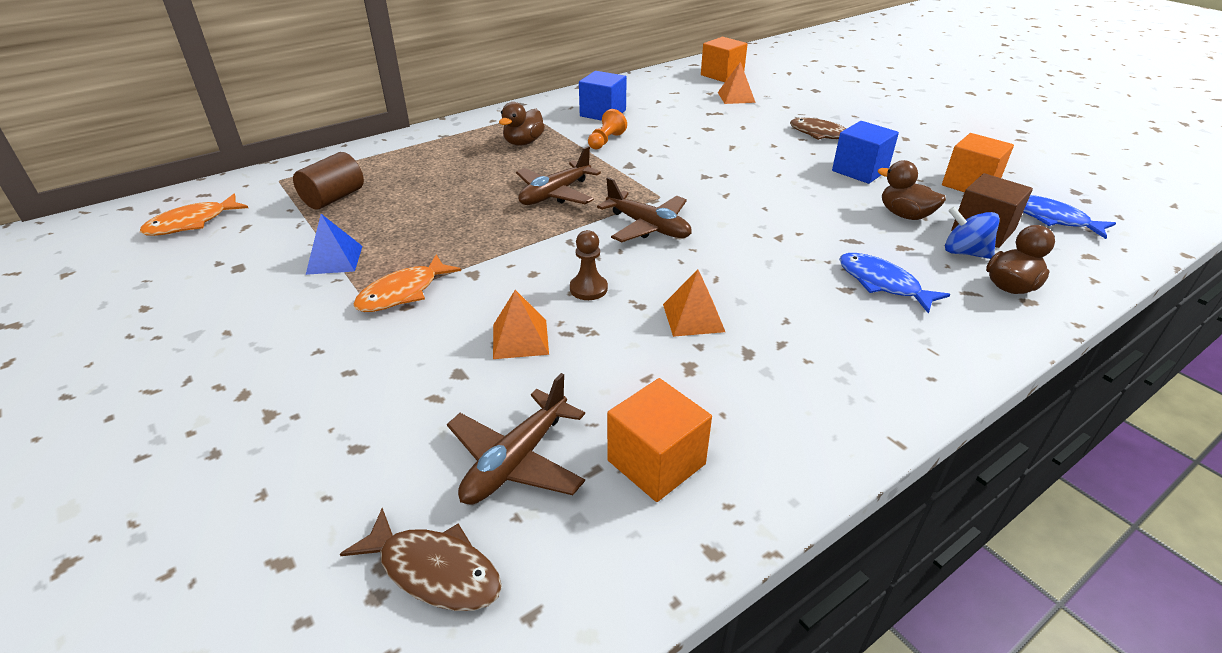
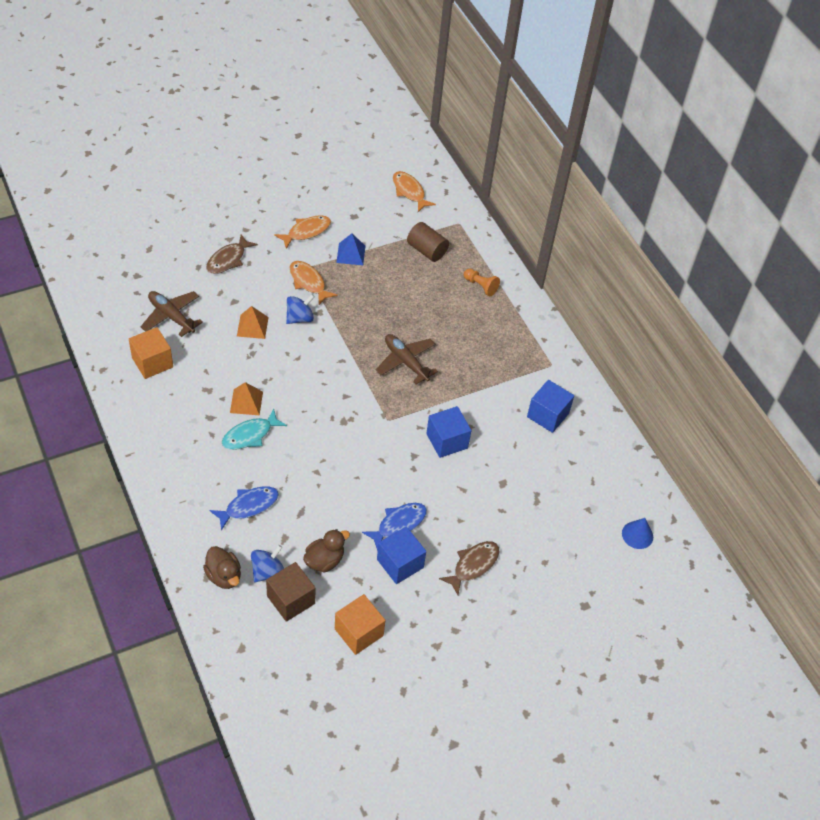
camera: 95 degrees right, 15 degrees up
(268, 313) = (306, 232): none -> orange fish
(434, 570) = (128, 289): brown fish -> brown fish (228, 259)
(490, 290) = (300, 318): none -> blue spinning top
(523, 142) = (495, 354): brown duck -> none
(588, 289) = (288, 361): brown pawn -> none
(606, 141) = (489, 406): orange pawn -> orange pawn (480, 286)
(648, 227) = (348, 404): brown plane -> none
(670, 159) = (447, 441): none -> blue cube
(722, 75) = (637, 535): orange cube -> blue cone
(736, 97) = (573, 527): orange pyramid -> none
(756, 303) = (250, 435): none -> turquoise fish
(1052, 219) = (293, 658): blue fish -> blue fish (398, 524)

